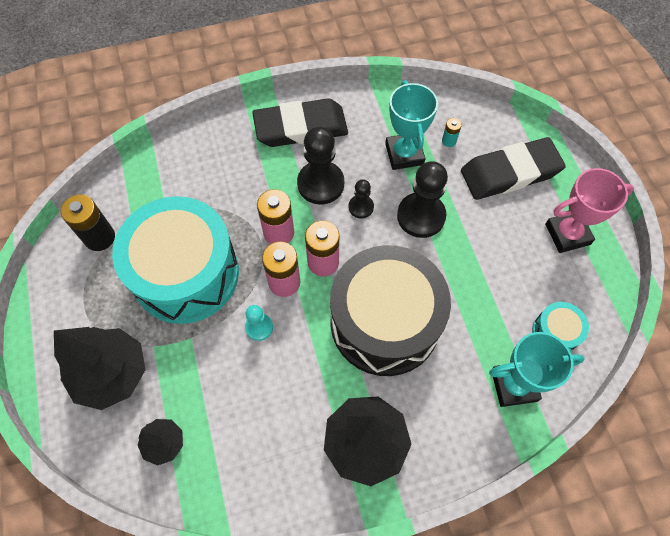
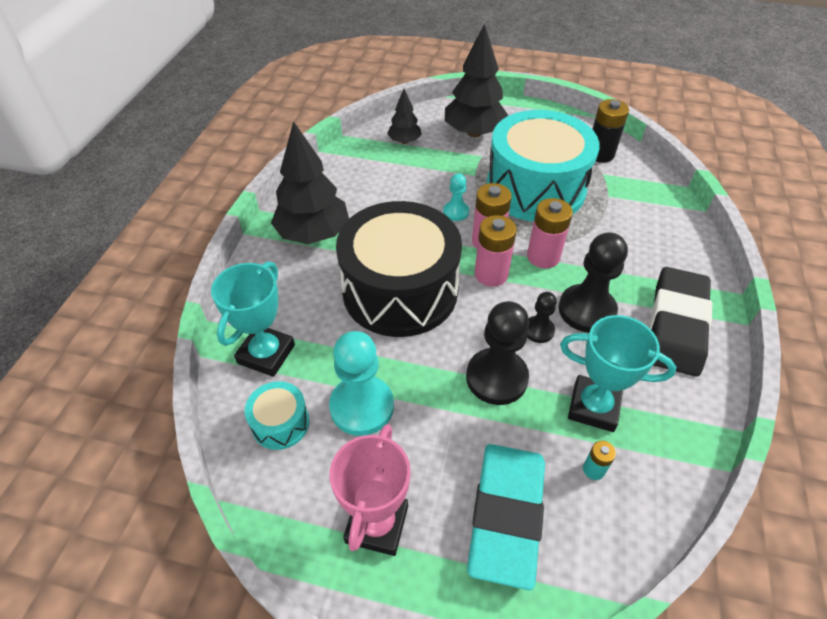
camera: 120 degrees right, 15 degrees down
(504, 288) = (362, 406): none -> turquoise pawn
(510, 172) = (506, 515): black eraser -> turquoise eraser

